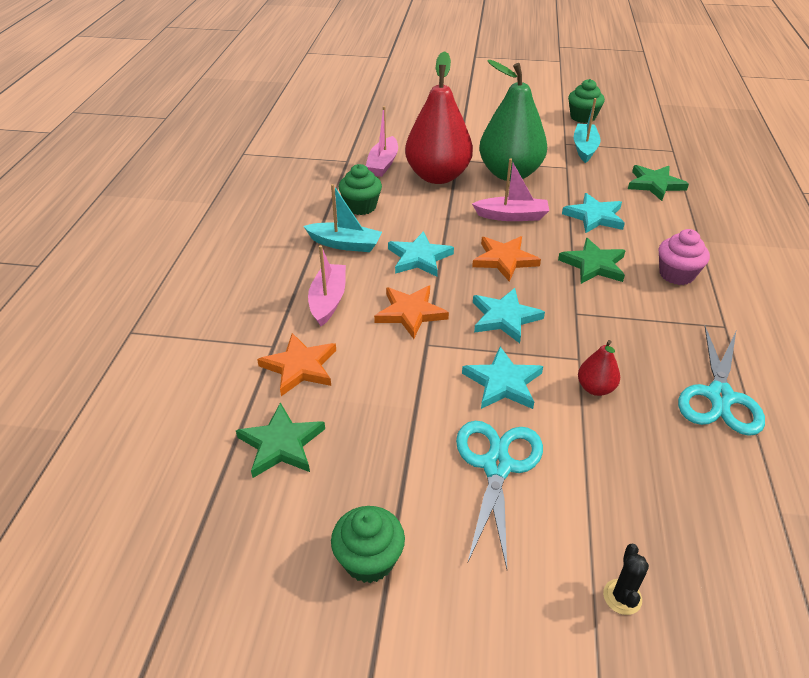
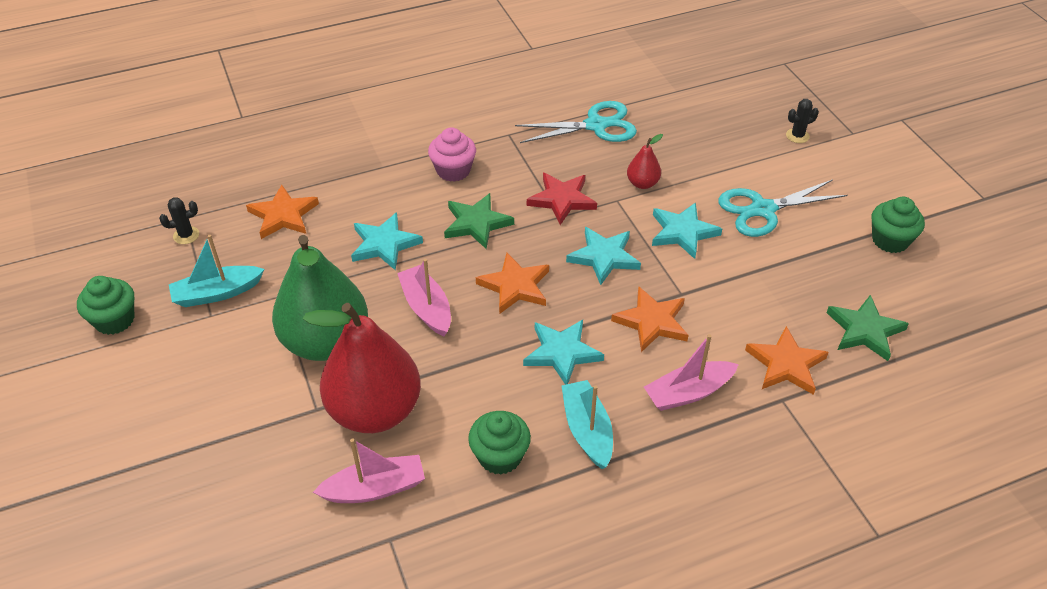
camera: 120 degrees left, 5 degrees up
(599, 323) = (562, 200): none -> red star
(652, 148) = (186, 235): none -> black cactus
(655, 184) = (283, 215): green star -> orange star

